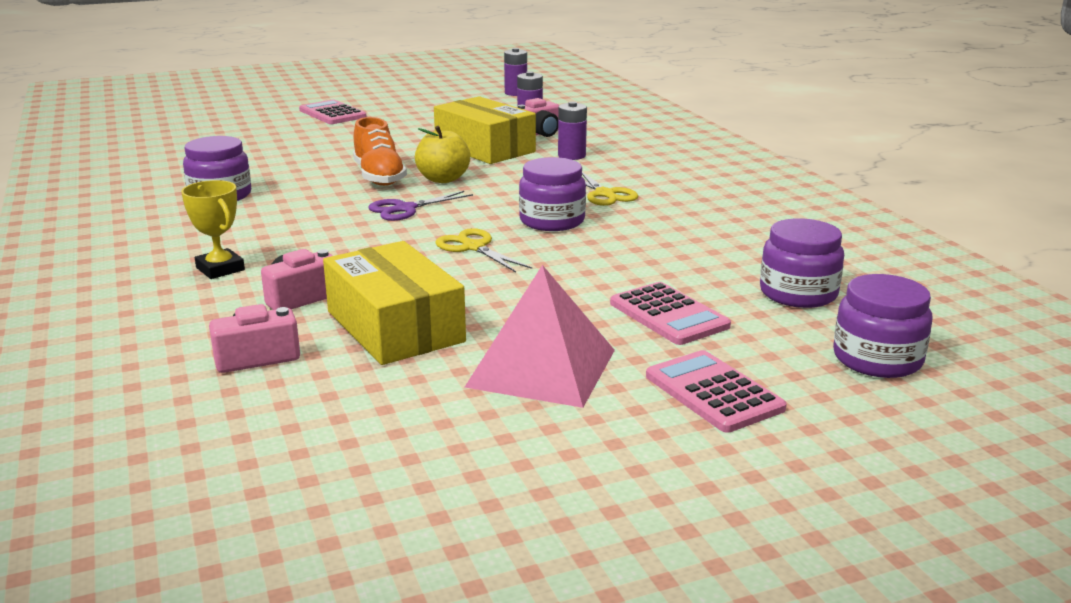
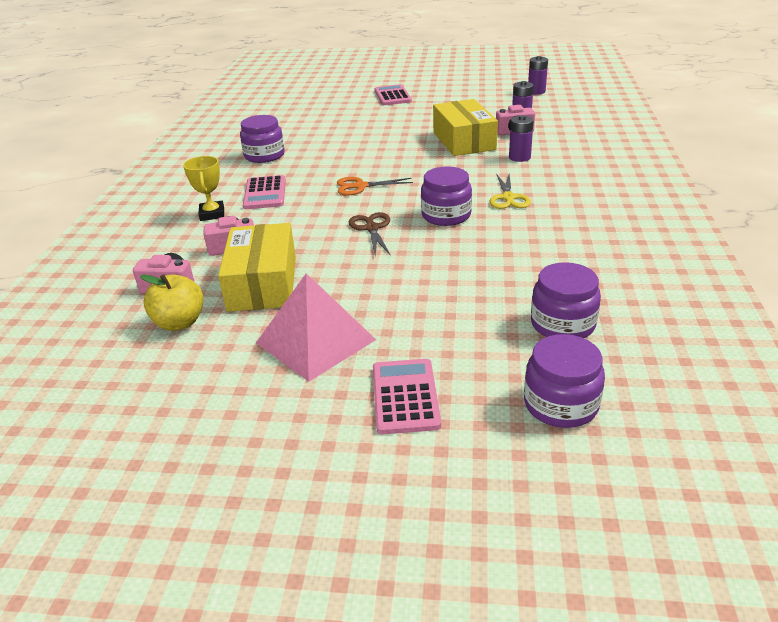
camera: 30 degrees right, 10 degrees up
(379, 177) = (370, 156): orange shoe -> none
(405, 209) = (360, 186): purple scissors -> orange scissors
(443, 179) = (409, 164): yellow apple -> yellow apple (179, 323)
(473, 247) = (371, 228): yellow scissors -> brown scissors
(668, 315) = (443, 319): pink calculator -> pink calculator (265, 193)

